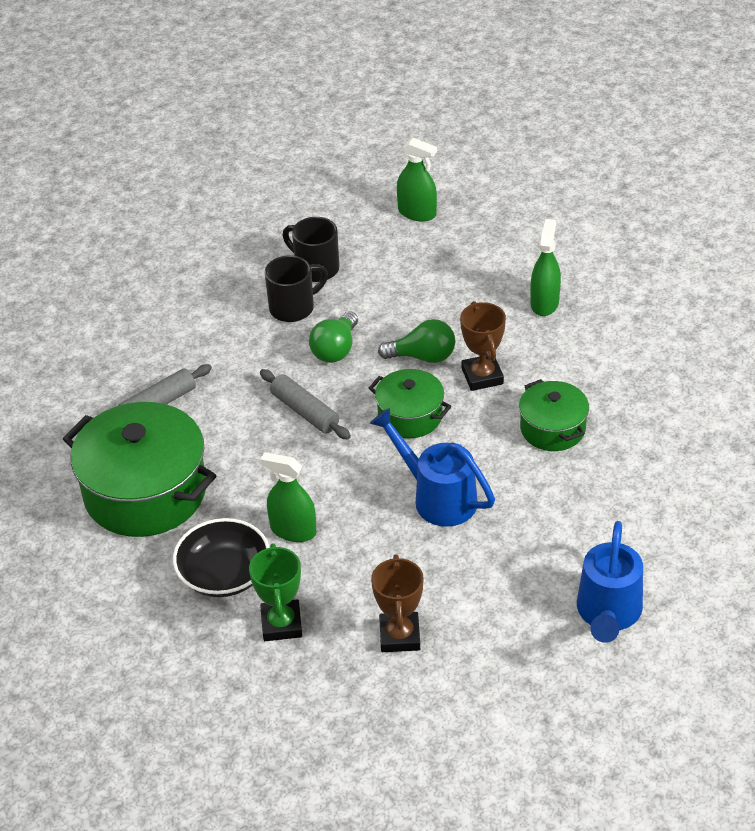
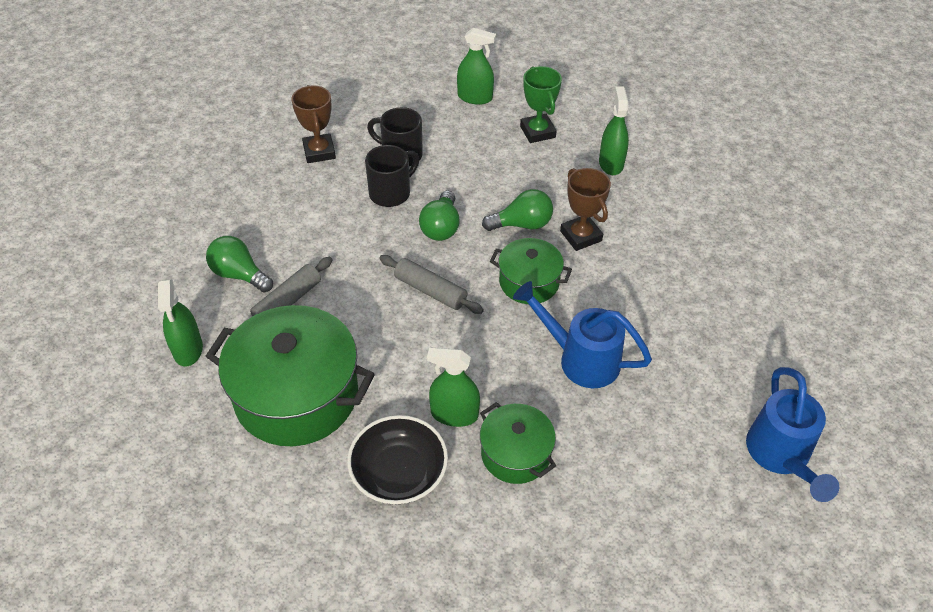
camera: 15 degrees left, 5 degrees up
(51, 436) = (188, 349): none -> green spray bottle
(116, 372) = (239, 274): none -> green light bulb
(281, 624) = (472, 520): green trophy -> green trophy (537, 132)
(399, 636) = (593, 513): brown trophy -> brown trophy (319, 152)
(552, 428) = (660, 277): green pot -> green pot (515, 454)

